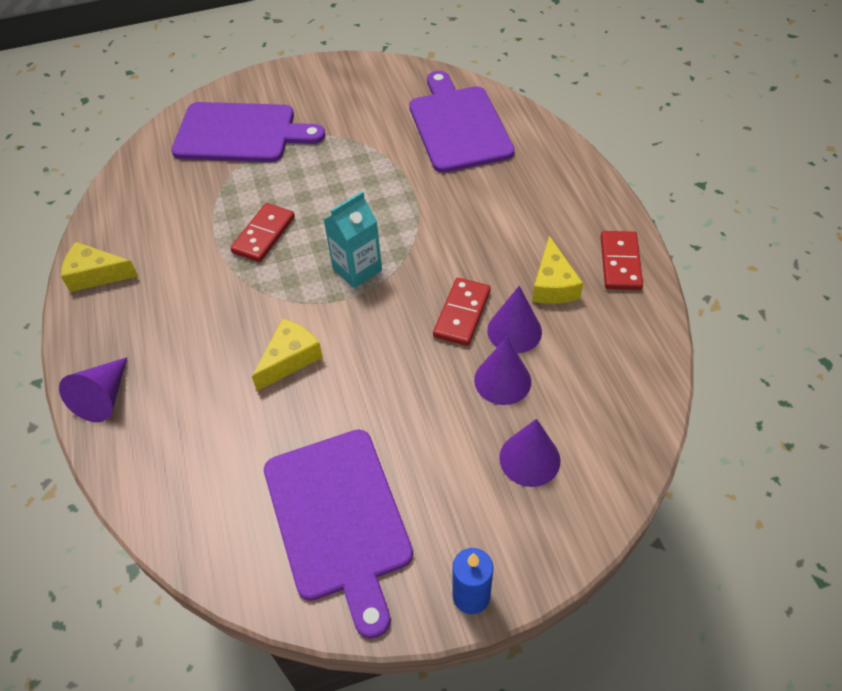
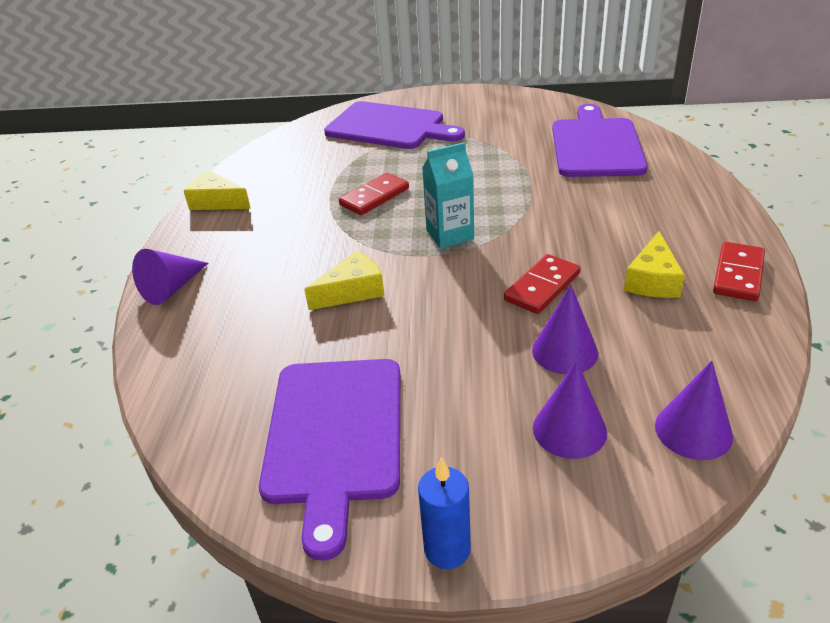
camera: 20 degrees right, 15 degrees down
(514, 331) = (594, 311): purple cone -> purple cone (693, 430)

